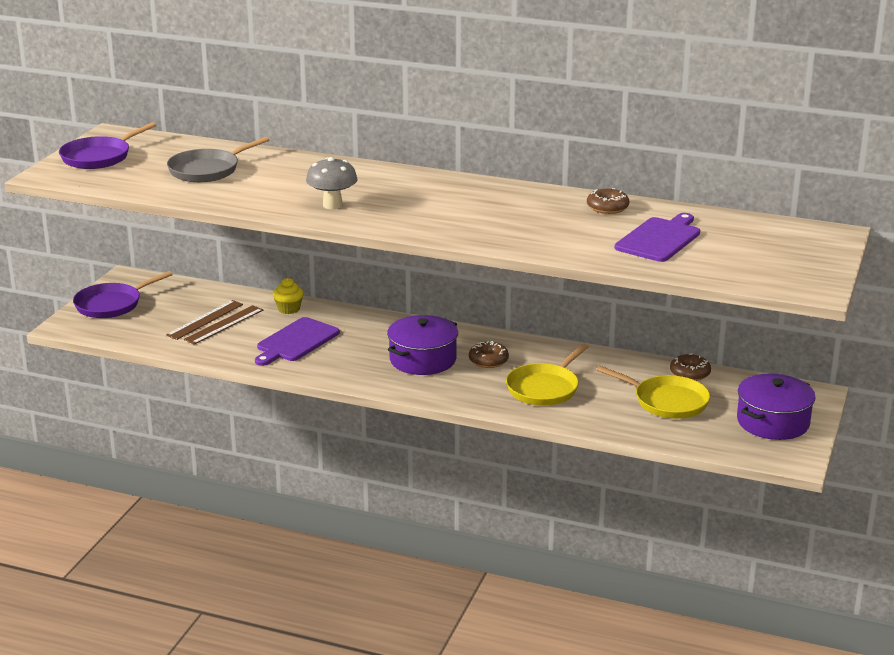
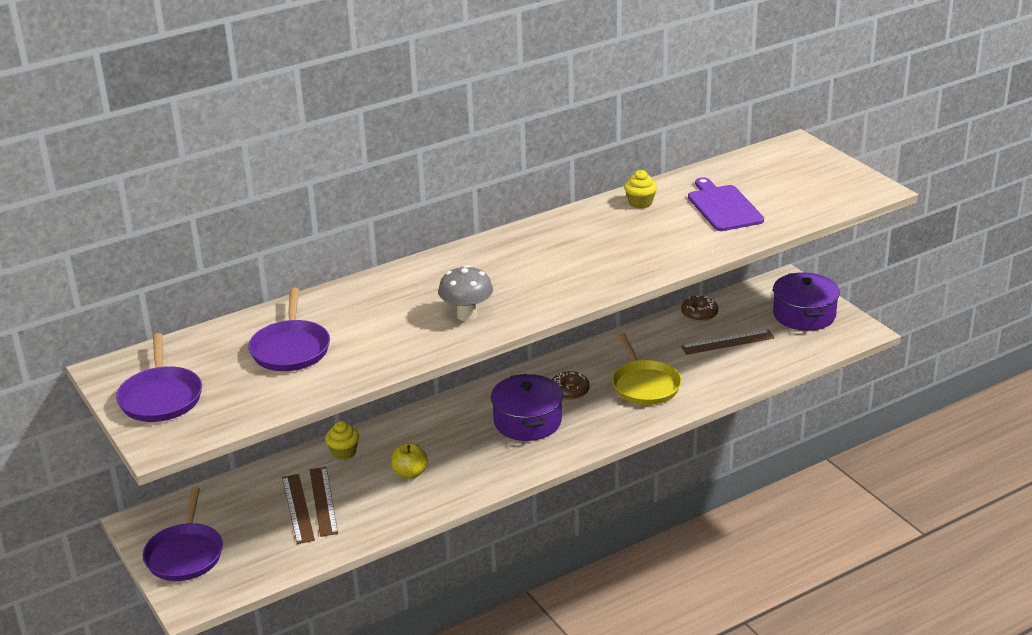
camera: 50 degrees left, 5 degrees up
(207, 170) = (291, 349): grey pan -> purple pan
(296, 341) = (410, 473): purple cutting board -> yellow apple
(607, 207) = (640, 203): brown donut -> yellow cupcake
(667, 401) = (727, 342): yellow pan -> brown ruler

